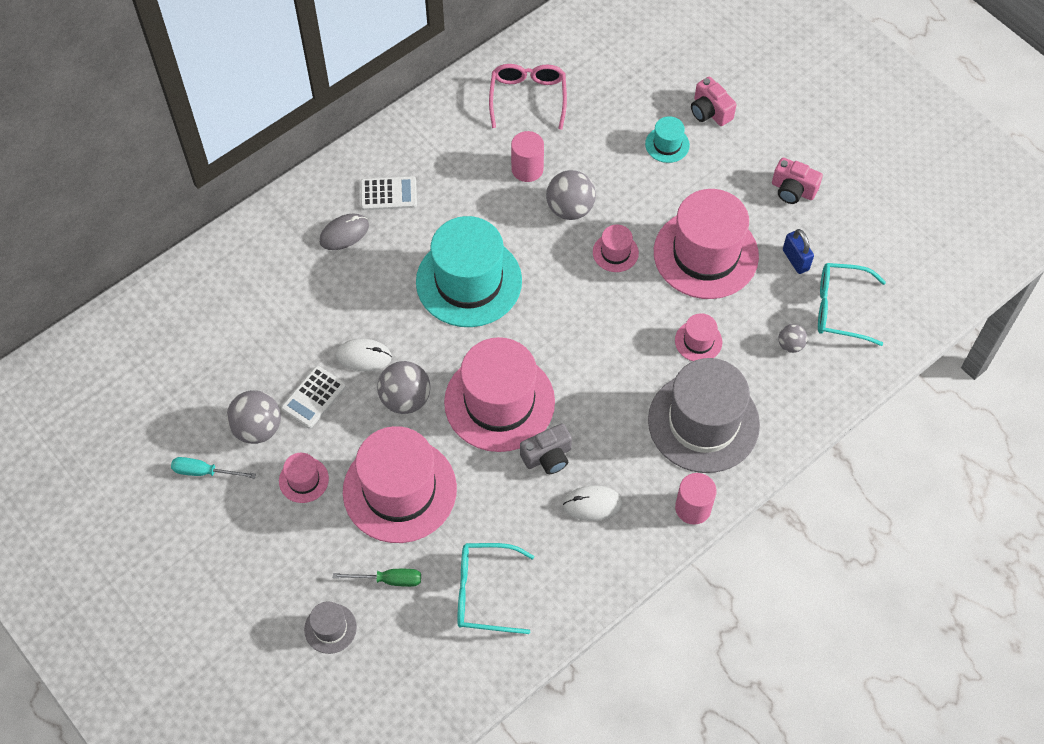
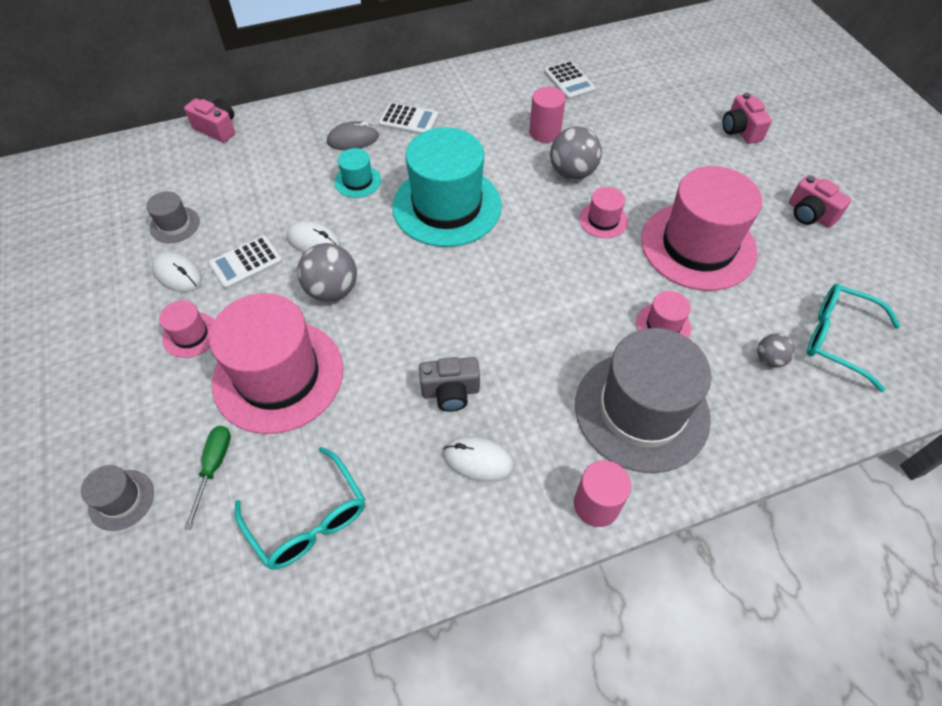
camera: 20 degrees right, 5 degrees down
(200, 262) = (217, 129): none -> pink camera
(204, 472) = (104, 297): turquoise screwdriver -> none
(223, 381) = (175, 225): none -> grey hat
(257, 428) = (178, 274): grey ball -> white mouse
(389, 580) = (214, 467): green screwdriver -> green screwdriver turned 105 degrees counterclockwise
(484, 592) = (308, 520): turquoise glasses -> turquoise glasses turned 150 degrees counterclockwise
(499, 402) = (425, 321): pink hat -> none
(528, 97) = (569, 81): pink glasses -> white calculator
(667, 144) = (688, 145): turquoise hat -> turquoise hat (357, 181)
(795, 260) = (797, 277): blue padlock -> none

